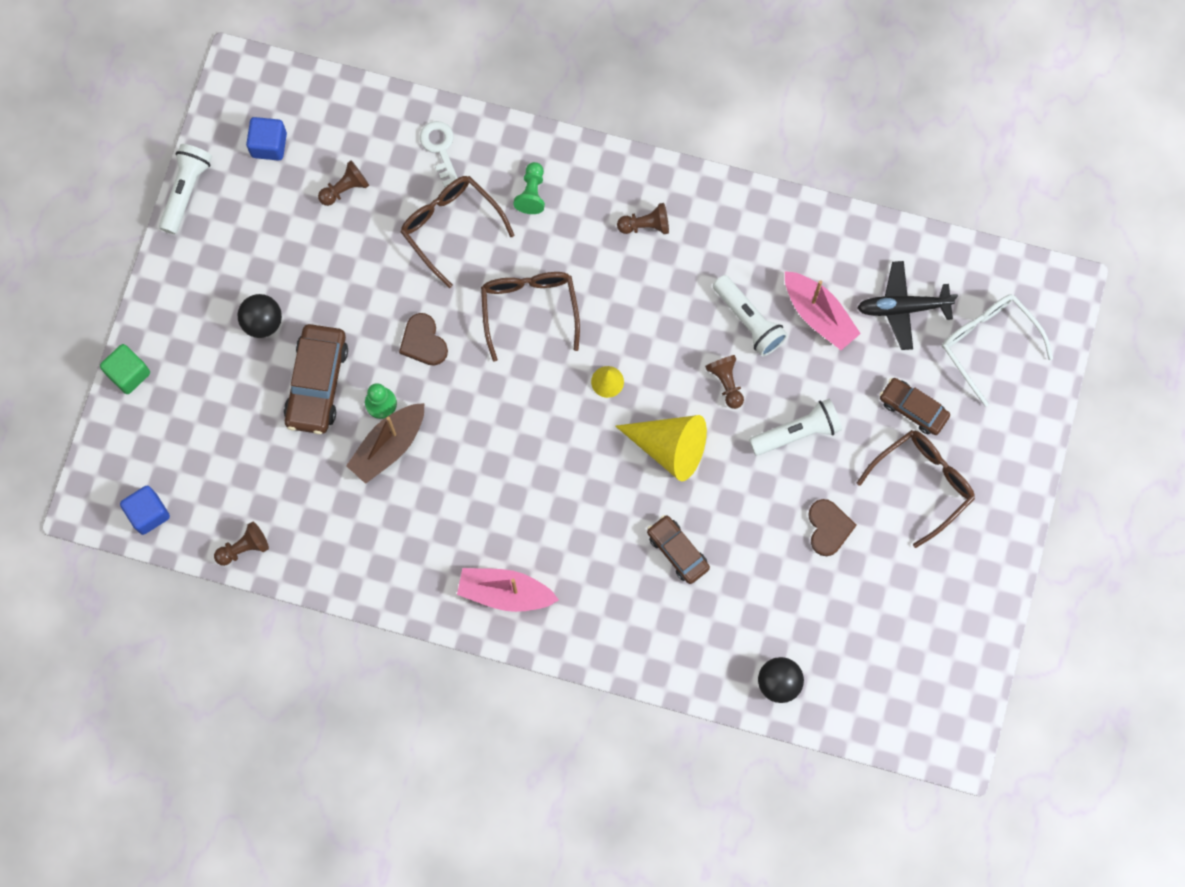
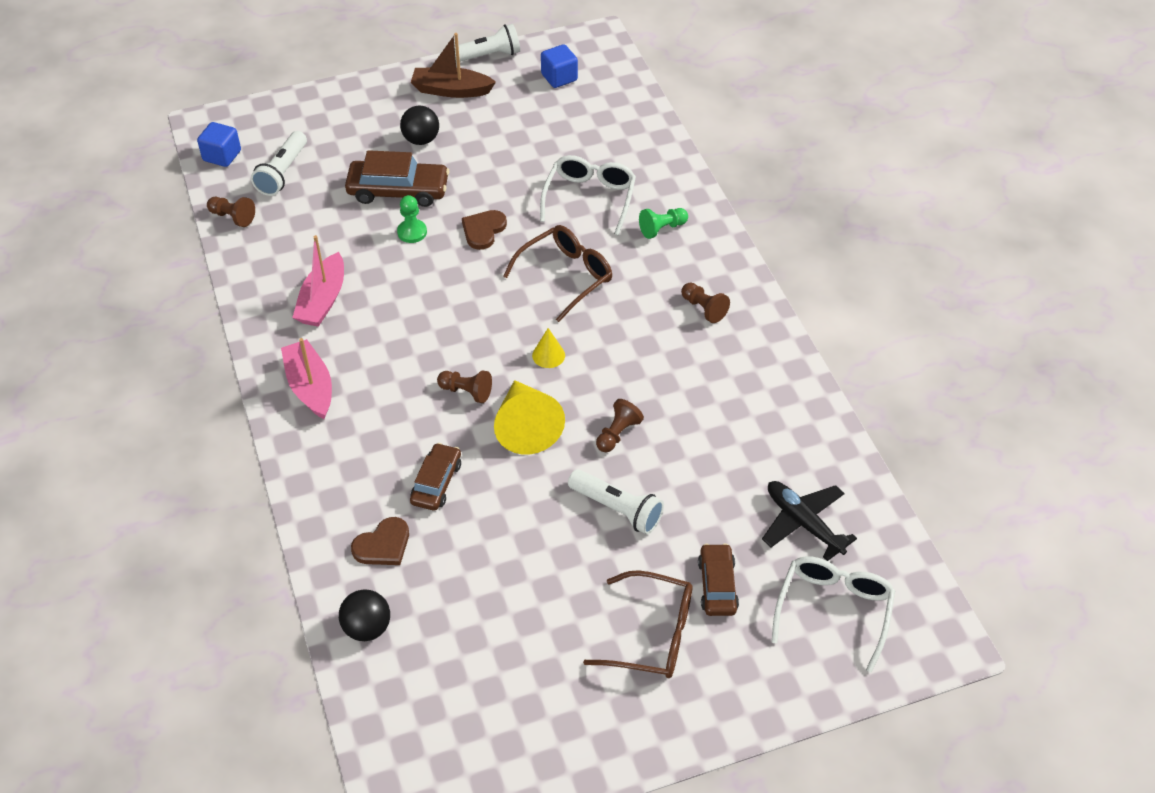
camera: 55 degrees right, 25 degrees down
(129, 373) = (323, 95): green cube -> none
(317, 383) = (398, 190): brown car -> brown car turned 150 degrees counterclockwise
(345, 189) = (564, 130): brown pawn -> brown pawn (466, 392)
(388, 446) = (380, 254): brown boat -> brown boat (451, 90)
(440, 148) = (646, 162): white key -> none
(451, 227) = (589, 199): brown glasses -> white glasses
(748, 320) = (687, 419): white flashlight -> white flashlight (283, 172)
(818, 315) = (738, 465): pink boat -> pink boat (323, 300)
(828, 528) = (547, 583): brown heart -> brown heart (383, 545)

